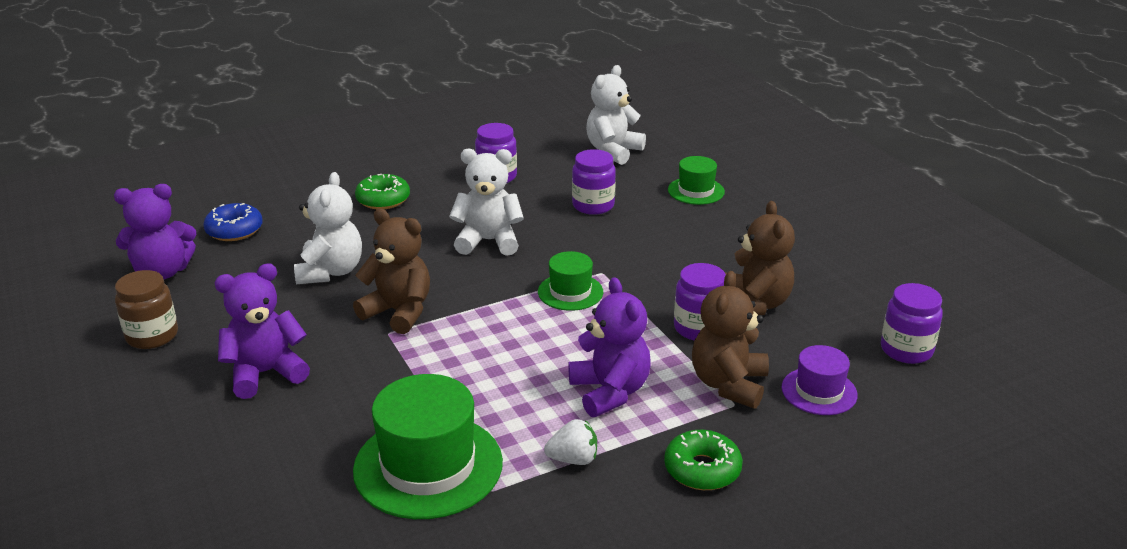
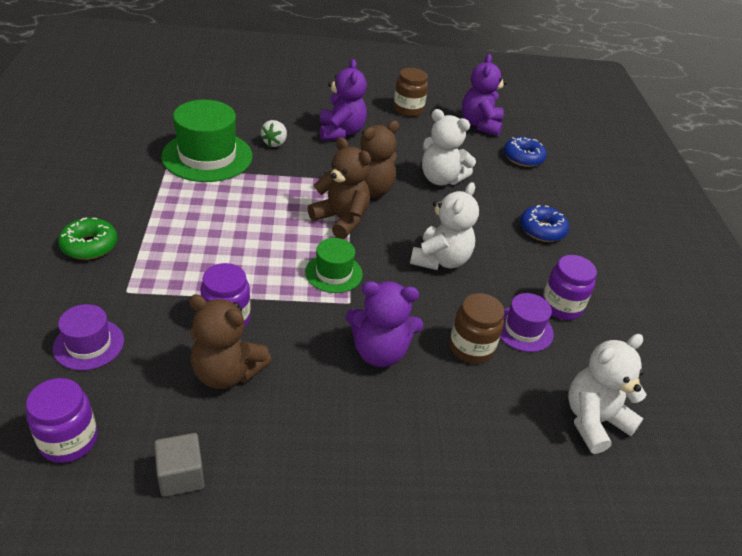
camera: 110 degrees right, 10 degrees up
(383, 199) = (542, 230): green donut -> blue donut
(545, 188) = (523, 329): none -> purple hat
(573, 459) = (156, 202): white strawberry -> white strawberry (275, 143)
(593, 205) = (471, 348): purple jar -> brown jar
(610, 392) = (200, 241): purple teddy bear -> purple teddy bear (379, 352)
(613, 151) = (593, 421): white teddy bear -> white teddy bear turned 90 degrees counterclockwise
(696, 191) = (464, 448): green hat -> none
(728, 384) = (148, 299): brown teddy bear -> brown teddy bear (341, 219)
(861, 288) = (181, 475): none -> grey cube

